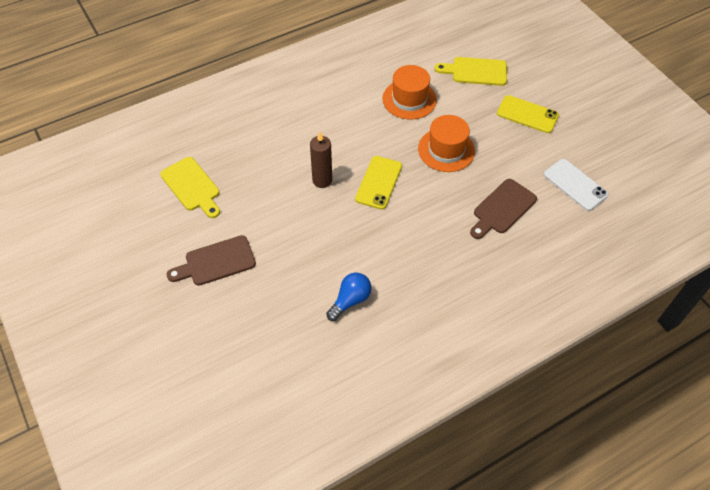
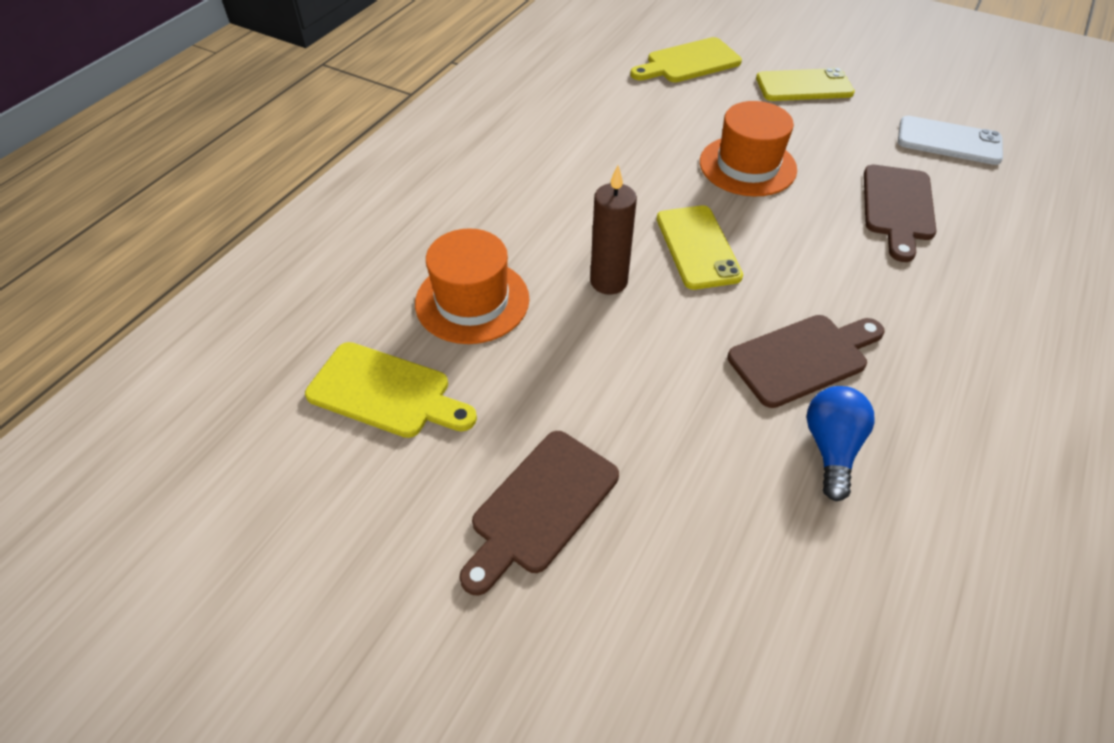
camera: 30 degrees left, 5 degrees down
(376, 258) = (803, 358): none -> brown cutting board
(409, 99) = (634, 124): orange hat -> orange hat (472, 301)

